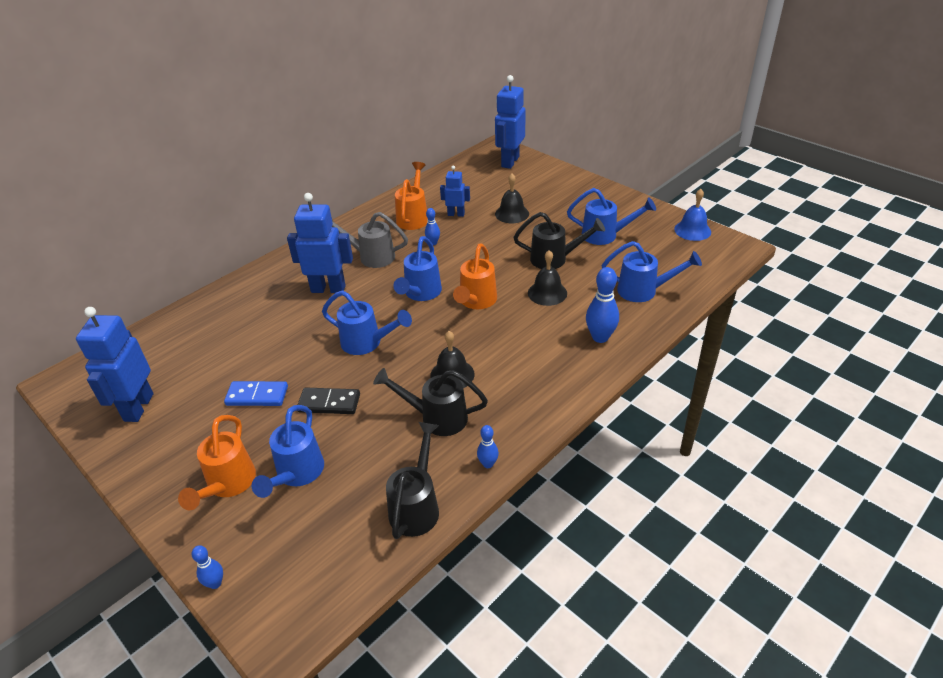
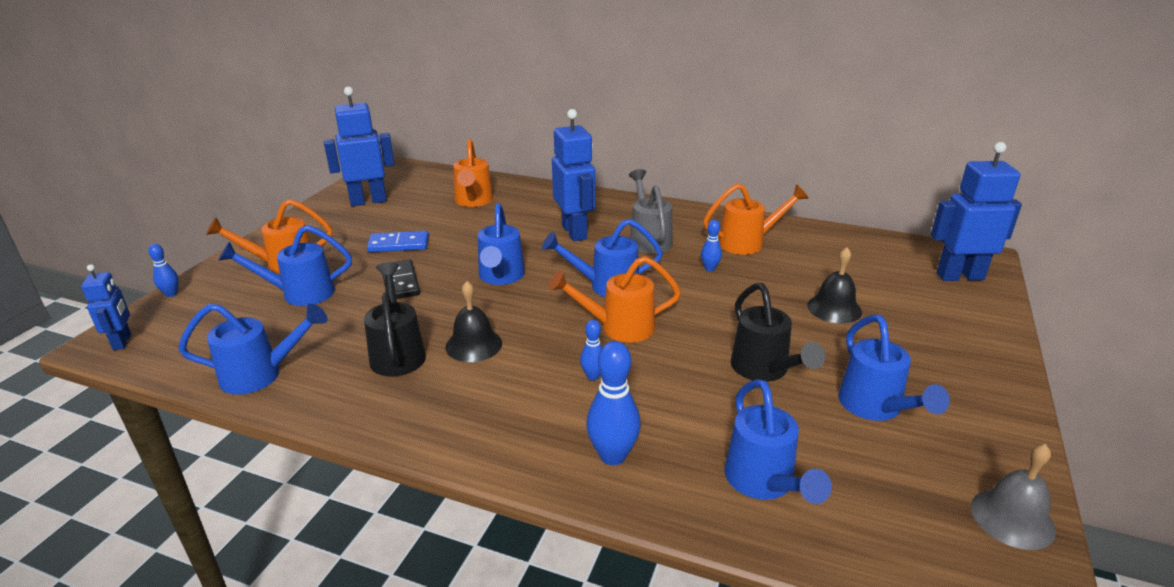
camera: 65 degrees right, 10 degrees down
(215, 334) = (473, 202): none -> orange watering can
(257, 396) = (399, 244): blue domino -> blue domino turned 75 degrees counterclockwise
(417, 505) = (262, 375): black watering can -> blue watering can
(456, 214) = (785, 268): blue robot -> blue robot (122, 342)
(488, 464) = (330, 409): blue bowling pin -> blue bowling pin (593, 376)
(547, 293) = (680, 381): black bell -> none
(692, 230) = (1012, 518): blue bell -> grey bell

